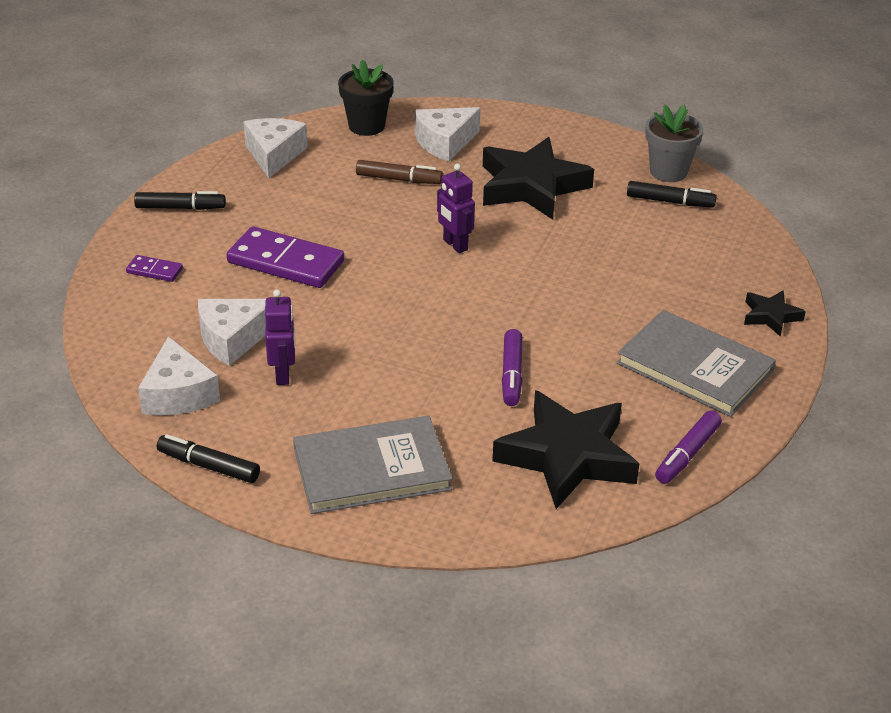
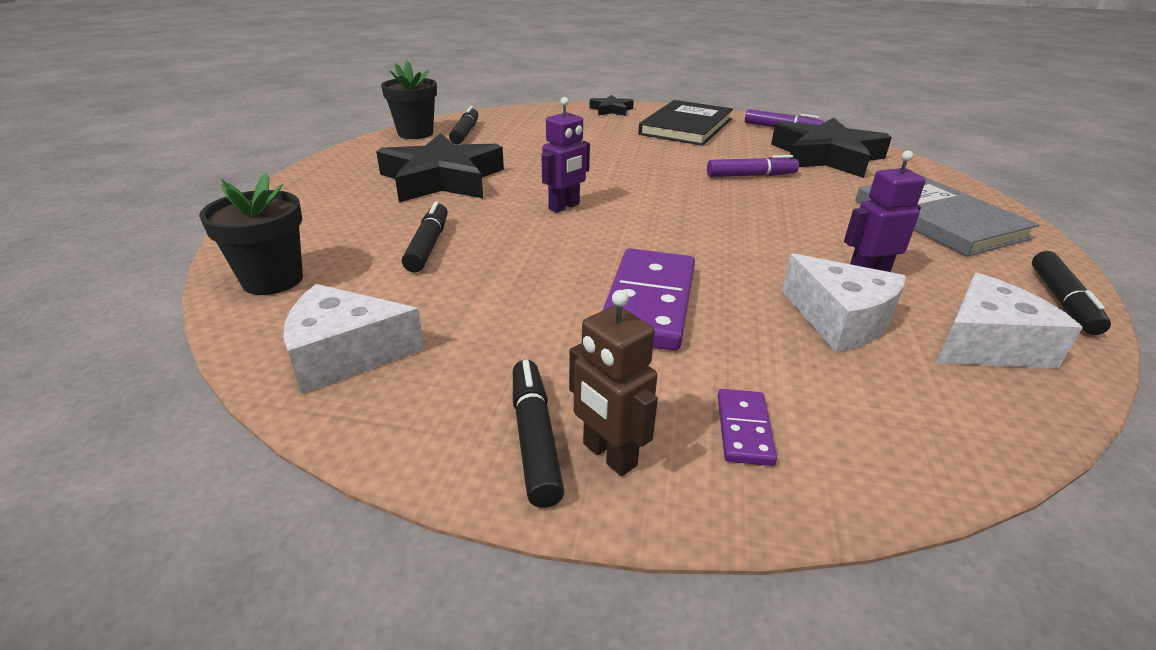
camera: 100 degrees left, 5 degrees down
(159, 227) = (608, 455): none -> brown robot
(399, 179) = (428, 245): brown marker -> black marker
(445, 142) = (338, 224): white cheese -> none
(668, 172) = (415, 133): grey flower pot -> black flower pot
(695, 367) = (686, 126): grey book -> black book

